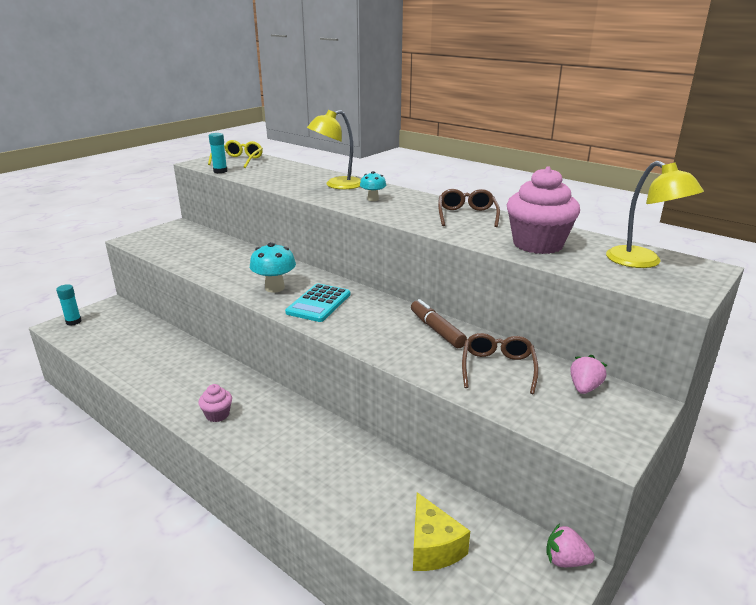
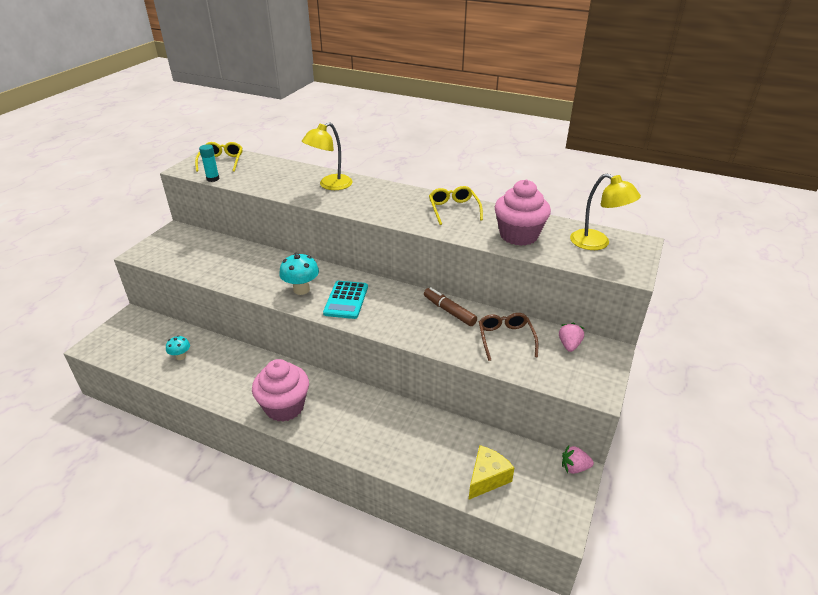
camera: 15 degrees left, 10 degrees up
(73, 322) = (105, 340): turquoise glue stick -> none
(217, 415) = (284, 407): pink cupcake -> pink cupcake, size x2.07
(373, 199) = (369, 199): turquoise mushroom -> turquoise mushroom (181, 356)
(433, 547) = (487, 478): yellow cheese -> yellow cheese turned 105 degrees counterclockwise
(467, 215) = (453, 209): brown glasses -> yellow glasses

